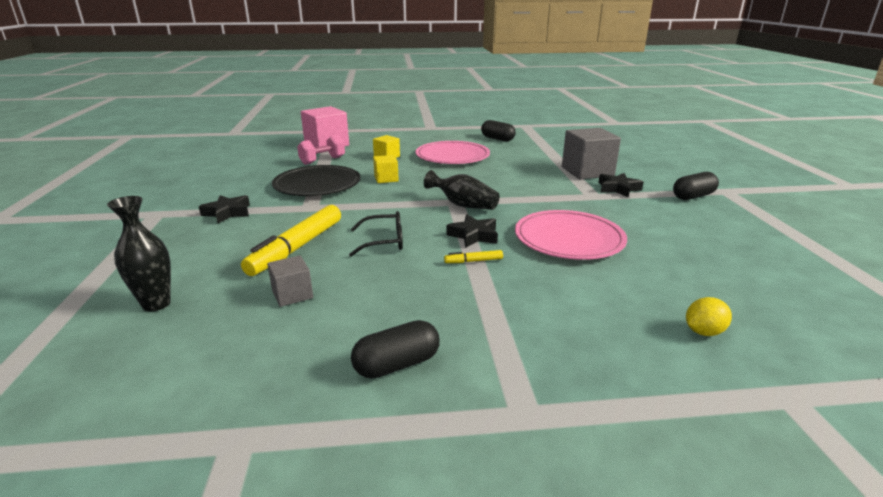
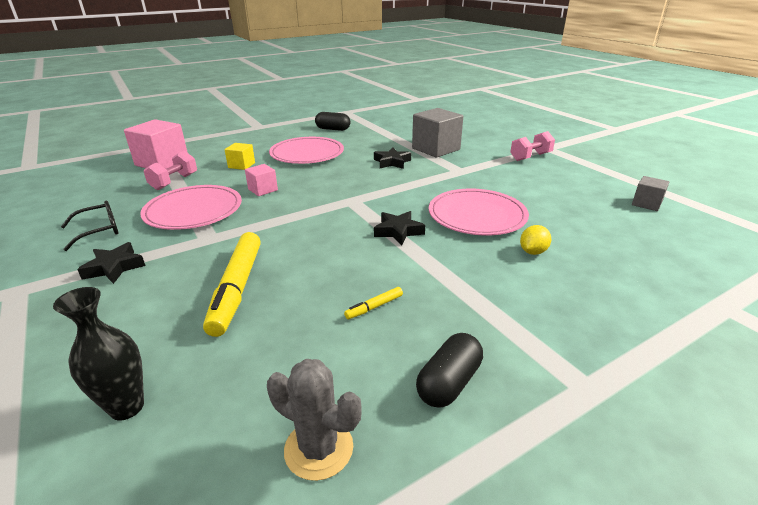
camera: 25 degrees left, 5 degrees up
(250, 374) = (319, 448): none -> grey cactus
(292, 294) = (281, 343): grey cube -> grey cube (646, 204)
(317, 184) = (193, 211): black plate -> pink plate
(383, 241) = (321, 258): black glasses -> black glasses (98, 231)
(386, 179) = (263, 190): yellow cube -> pink cube
(463, 205) = (362, 202): black vase -> none
(473, 261) = (421, 257): yellow marker -> yellow marker (374, 307)
(618, 188) = (472, 160): black star -> black star (392, 162)
(693, 196) = (530, 157): black capsule -> pink dumbbell
(703, 332) = (635, 272): yellow lemon -> yellow lemon (533, 252)

